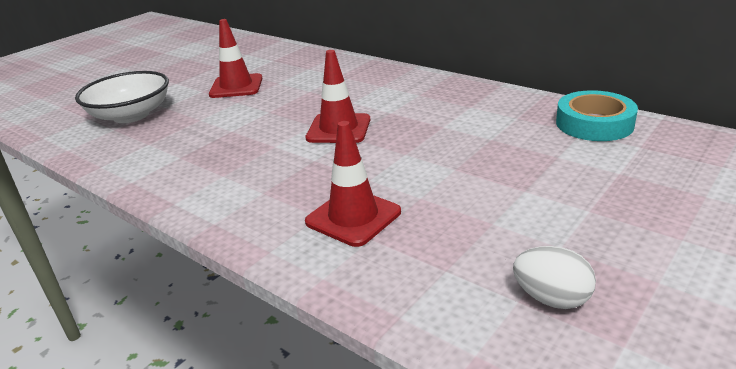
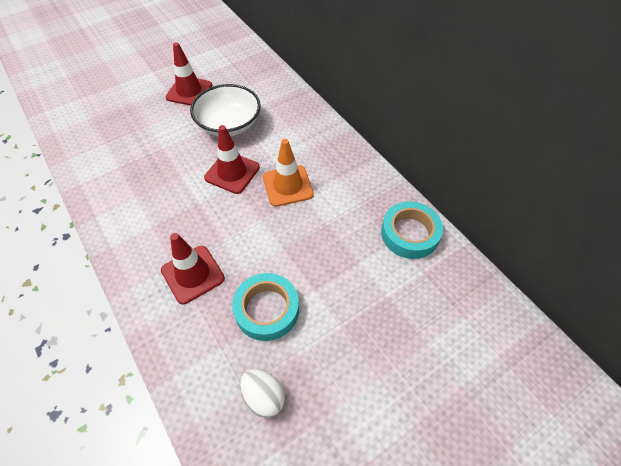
camera: 15 degrees right, 25 degrees up
(131, 115) = (106, 104): white bowl -> white bowl (229, 124)
(417, 123) = (288, 186): none -> orange traffic cone
(481, 221) = (267, 309): none -> turquoise tape

